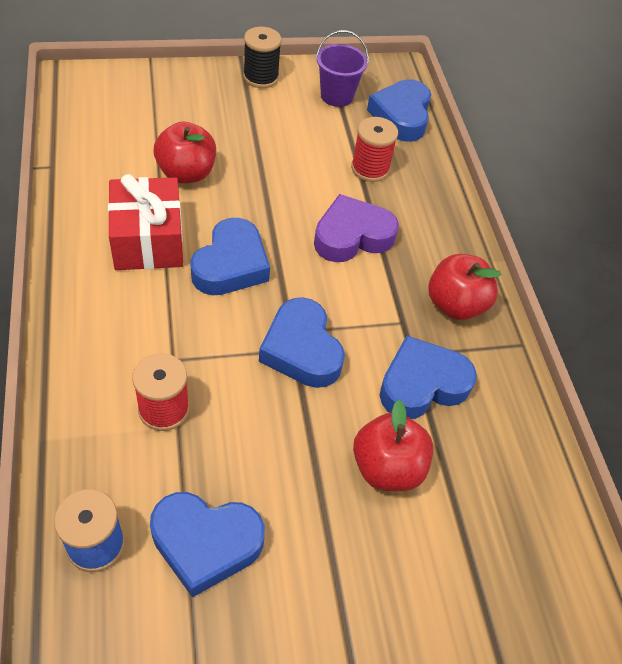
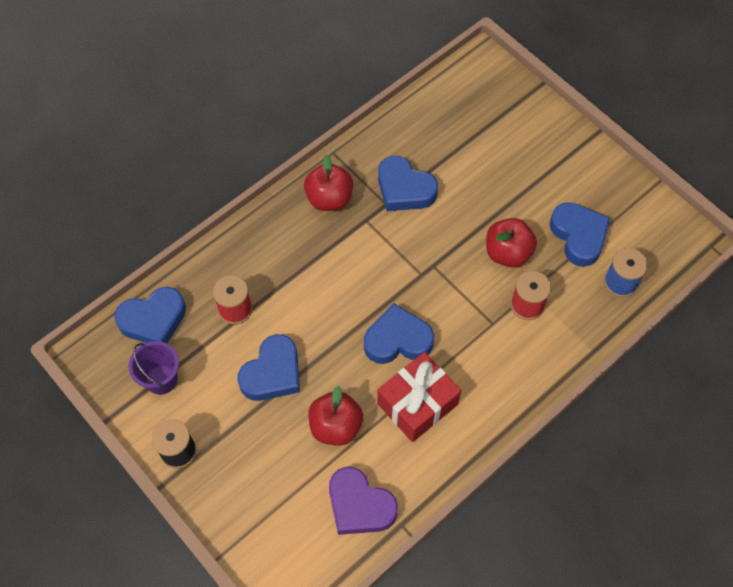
camera: 115 degrees left, 10 degrees up
(301, 349) = (430, 261): blue heart -> blue heart (272, 373)
(352, 236) = (314, 284): purple heart -> purple heart (359, 505)
(387, 468) = (471, 180): red apple -> red apple (507, 253)

